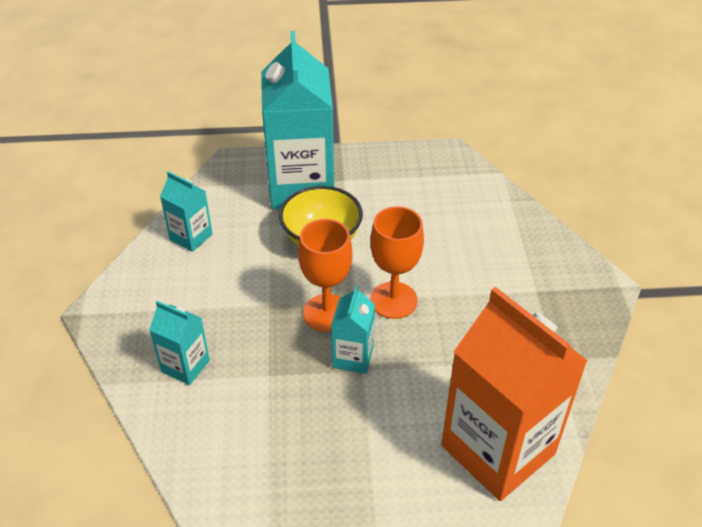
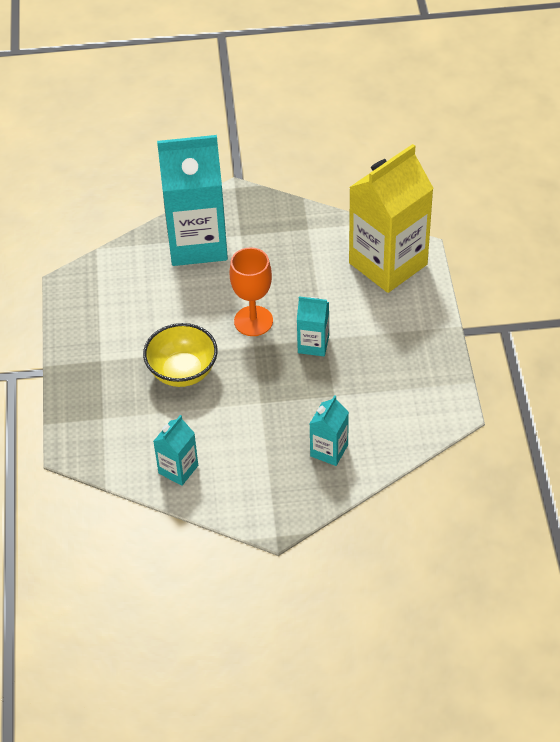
camera: 90 degrees left, 5 degrees up
(301, 187) = (110, 392): turquoise carton -> turquoise carton (197, 243)
(327, 313) = (268, 363): orange goblet -> none
(498, 449) = (388, 264): orange carton -> yellow carton

